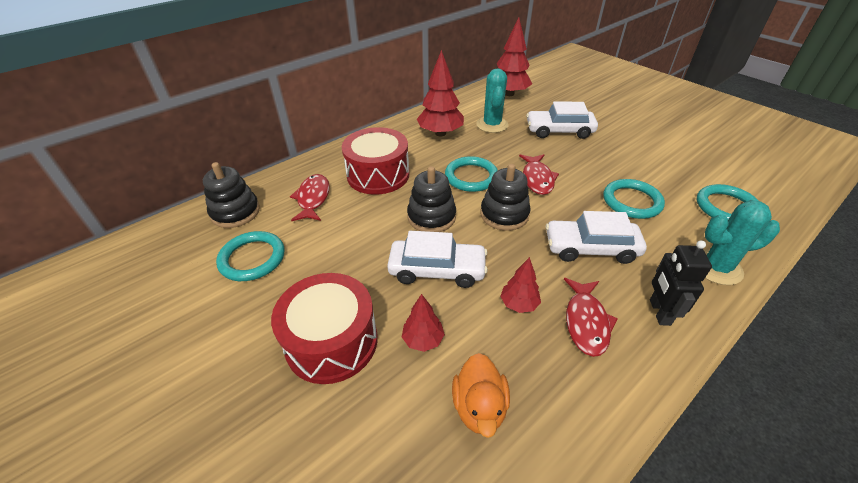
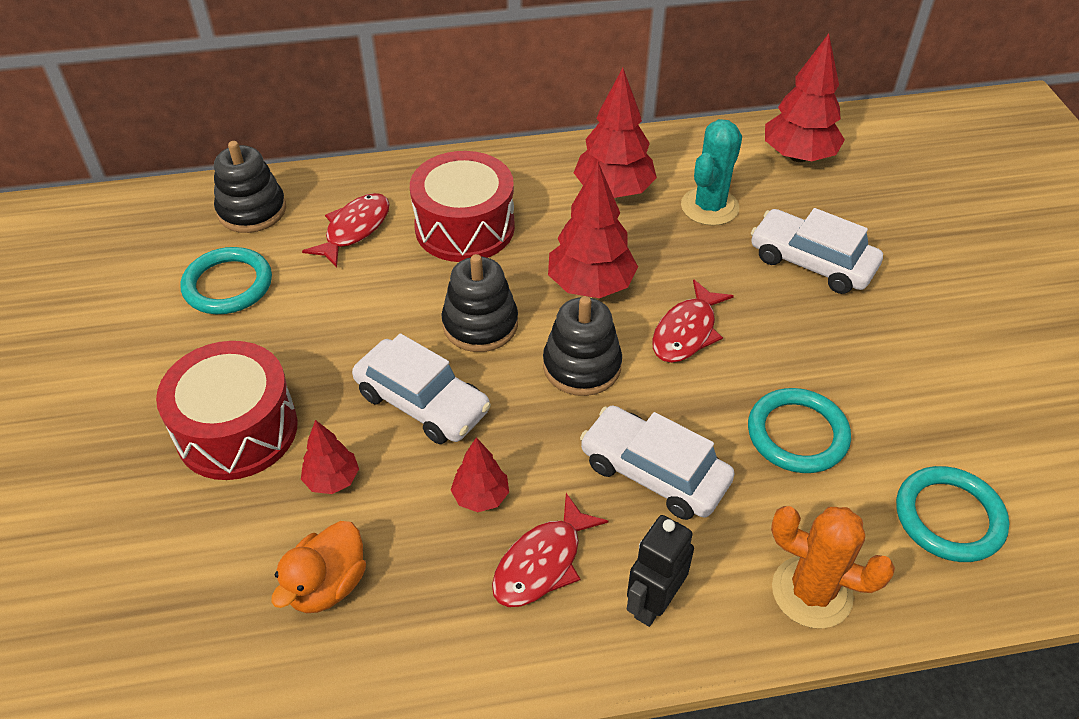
camera: 30 degrees right, 5 degrees up
(471, 177) = (591, 286): turquoise ring -> red tree
(716, 267) = (811, 592): turquoise cactus -> orange cactus

